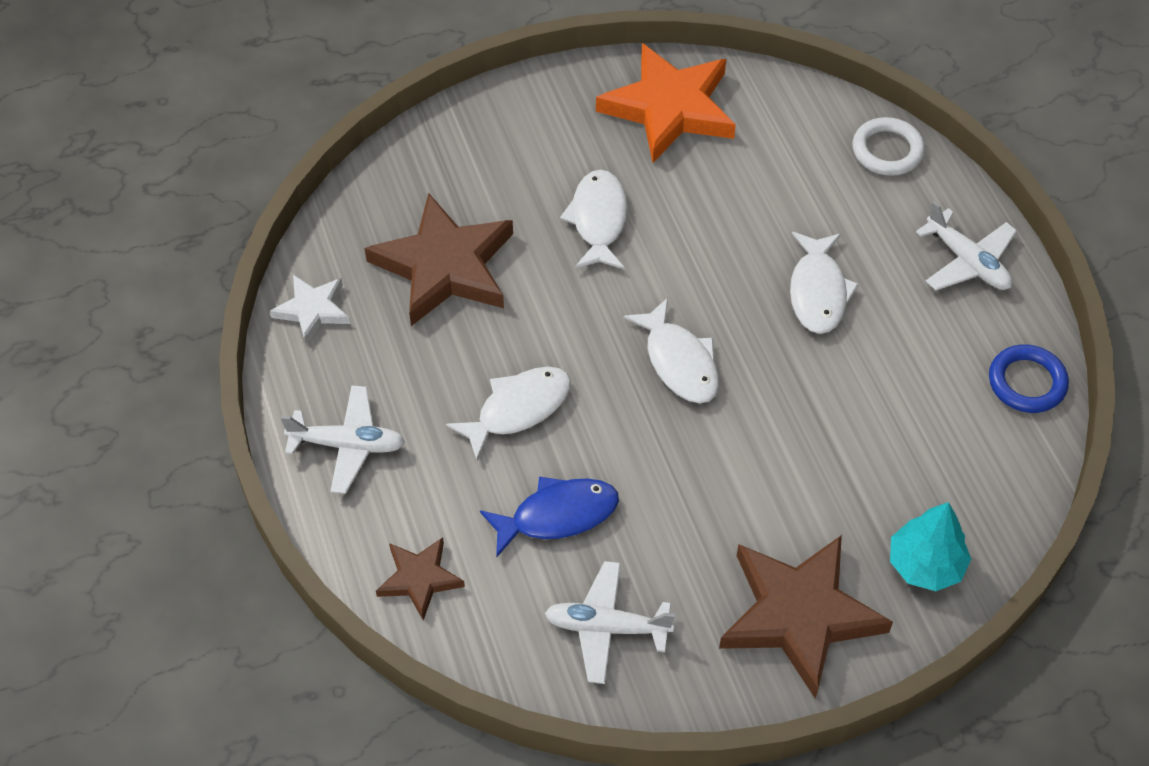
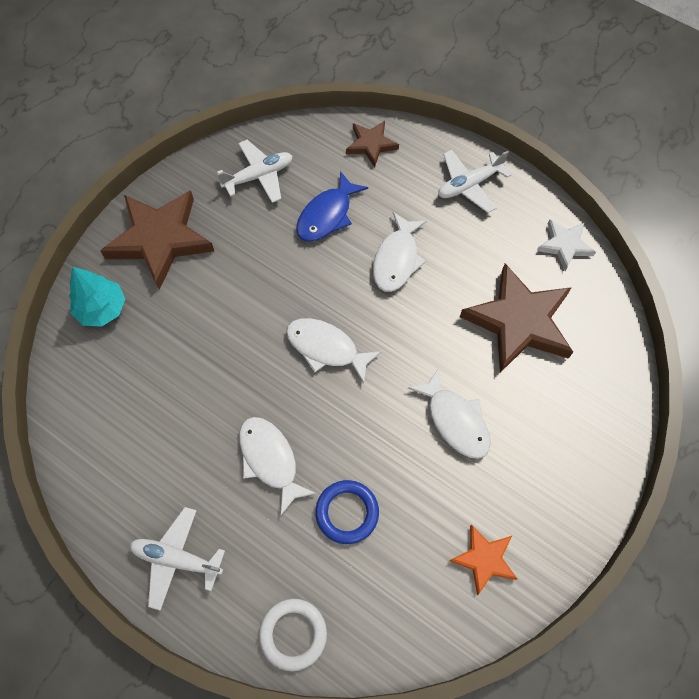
camera: 145 degrees right, 10 degrees up
(669, 108) = (484, 559): orange star -> orange star, size x0.52
(1027, 382) = (89, 477): blue ring -> blue ring (347, 512)

